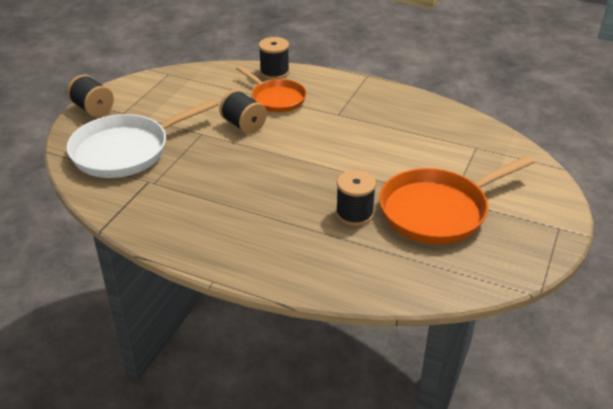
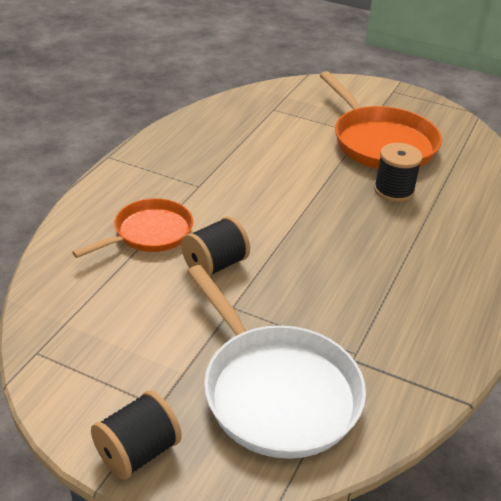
camera: 90 degrees left, 0 degrees up
(274, 72) = (73, 232): black spool -> none

